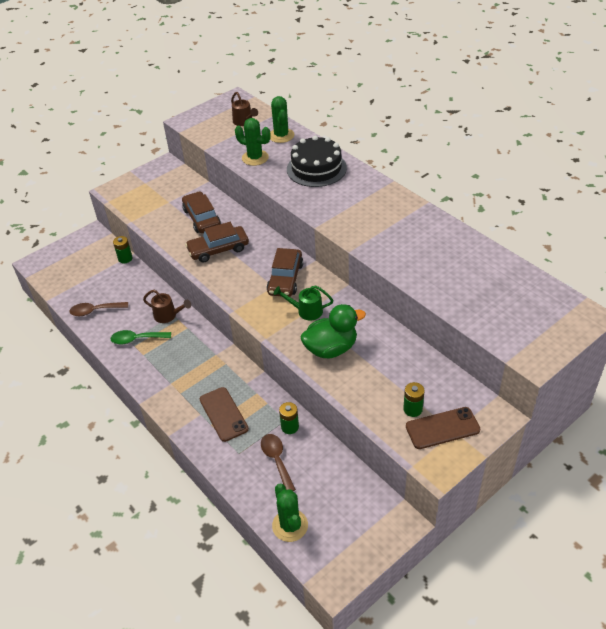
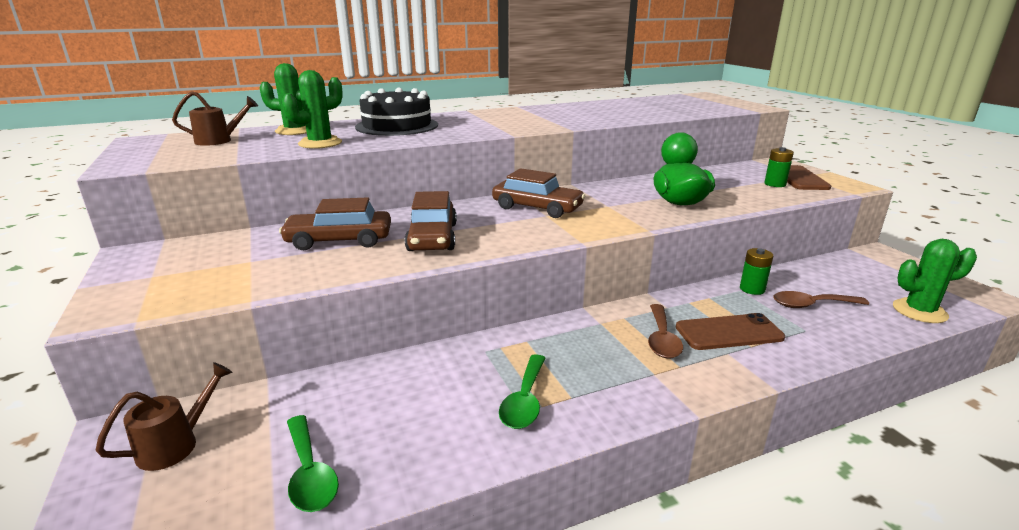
camera: 75 degrees left, 20 degrees down
(81, 292) = (310, 473): none -> green spoon
(95, 311) = (397, 454): brown spoon -> brown spoon (662, 339)
(125, 258) = (271, 390): green battery -> none
(168, 315) = (483, 357): brown watering can -> brown watering can (176, 444)
(306, 311) = (606, 205): green watering can -> none

